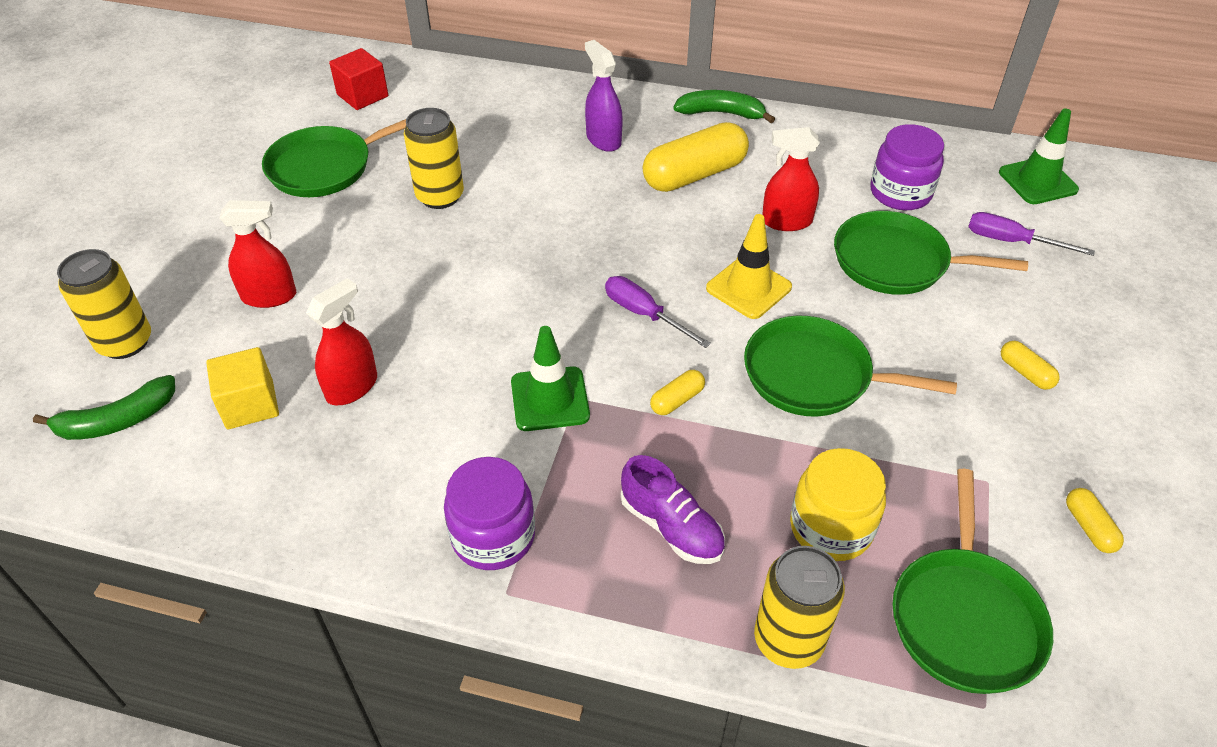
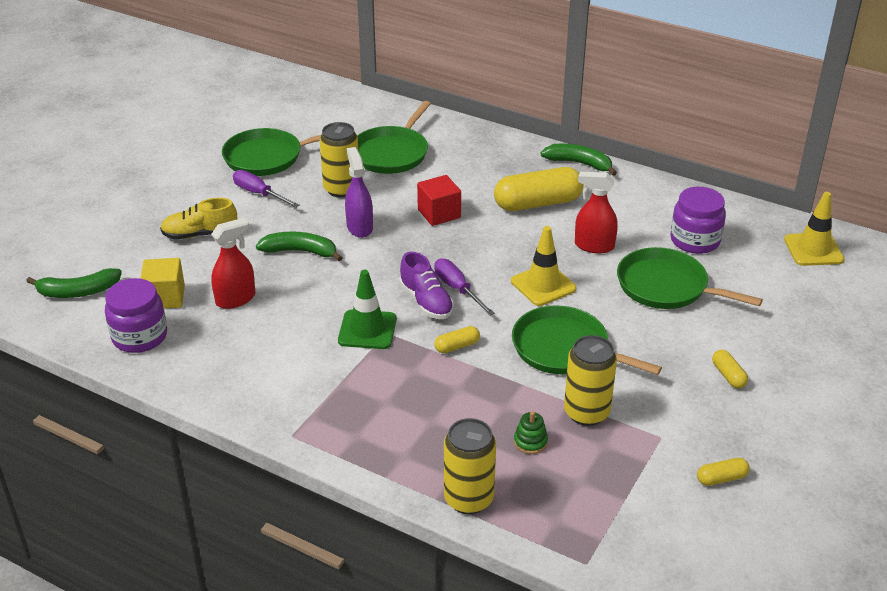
camera: 15 degrees right, 10 degrees down
(125, 342) = (97, 246): yellow can -> yellow can (586, 412)
(269, 296) = (200, 234): red spray bottle -> yellow shoe
(362, 95) = (311, 112): red cube -> red cube (439, 214)
(417, 297) = (300, 251): none -> green banana
(493, 536) = (296, 402): purple jar -> purple jar (139, 336)
(603, 140) = (479, 169): purple spray bottle -> purple spray bottle (359, 227)
(671, 527) = (418, 420): purple shoe -> purple shoe (426, 302)
(831, 527) = (530, 442): yellow jar -> green stacking toy
(965, 617) = (599, 512): green pan -> green pan (391, 153)
(1011, 241) = (767, 288): purple screwdriver -> purple screwdriver (259, 194)
(1037, 181) = (813, 250): green traffic cone -> yellow traffic cone
(1089, 527) = (721, 478): yellow capsule -> yellow capsule turned 75 degrees clockwise

